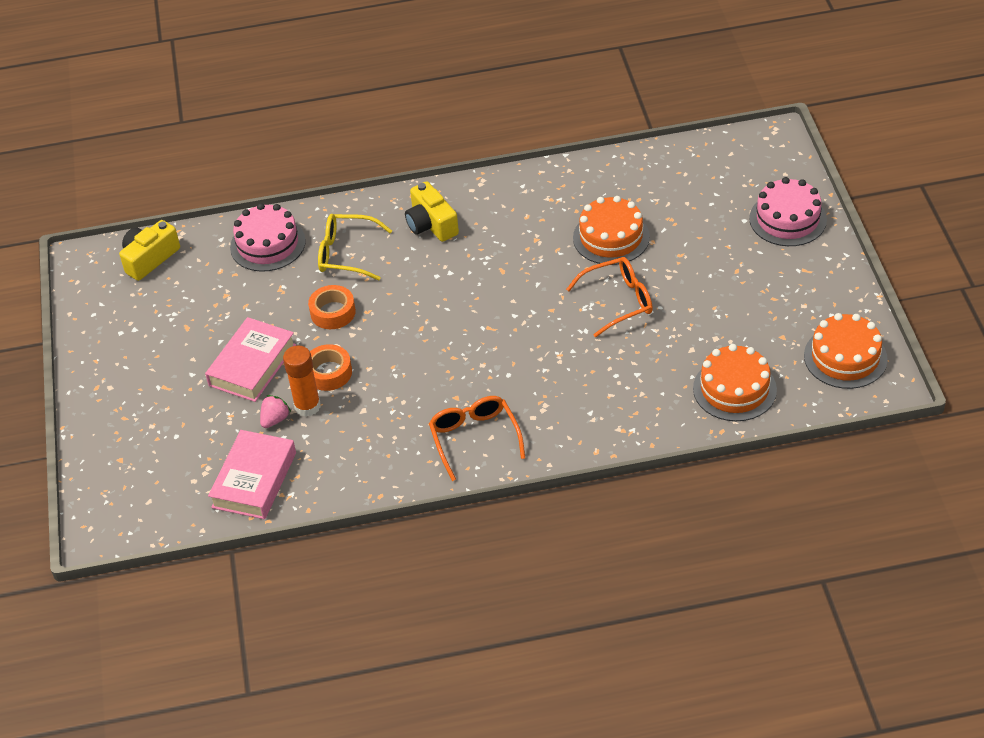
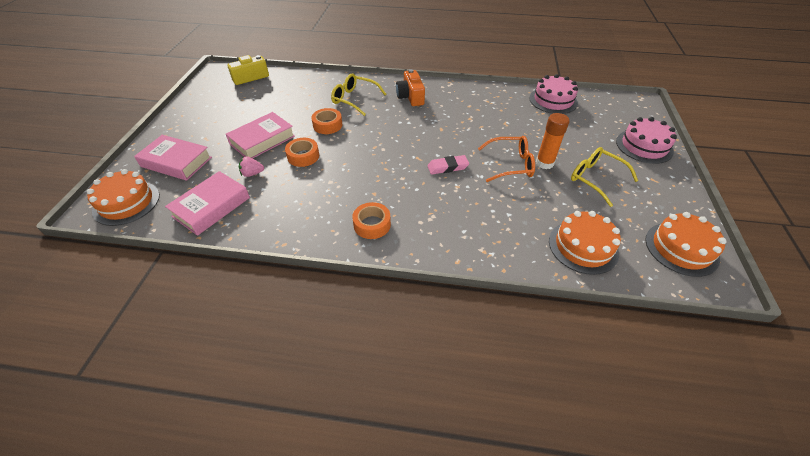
camera: 15 degrees right, 0 degrees up
(153, 435) = (176, 162): none -> pink book
(268, 244) = (315, 85): pink cake -> pink cake (553, 100)
(275, 419) = (252, 174): pink strawberry -> pink strawberry turned 150 degrees counterclockwise
(307, 406) = (277, 172): orange glue stick -> orange glue stick (544, 163)
(431, 224) = (410, 97): yellow camera -> orange camera
(475, 439) = (372, 224): orange glasses -> orange tape
(536, 330) = (447, 167): none -> pink eraser
(611, 237) = (518, 128): orange cake -> orange cake (126, 203)
(733, 291) = (596, 179): none -> yellow glasses

